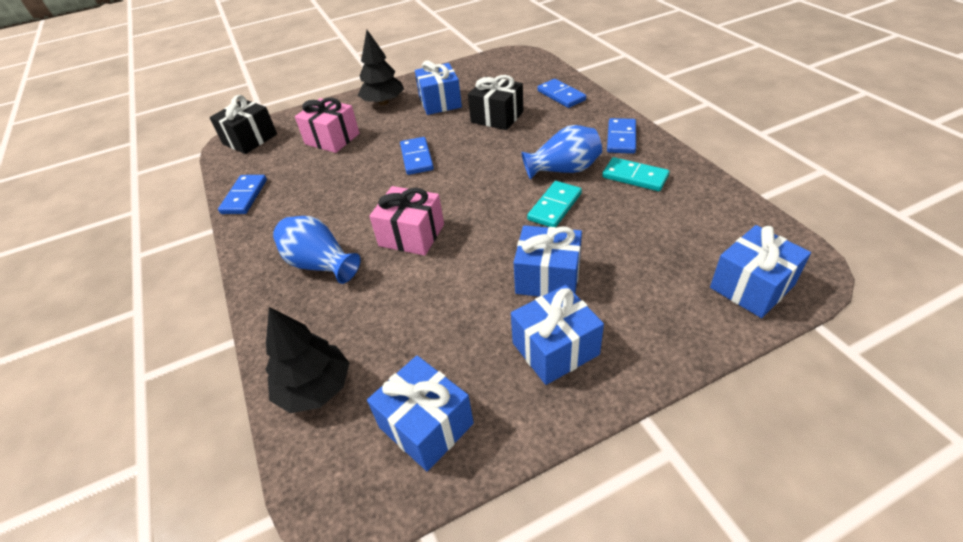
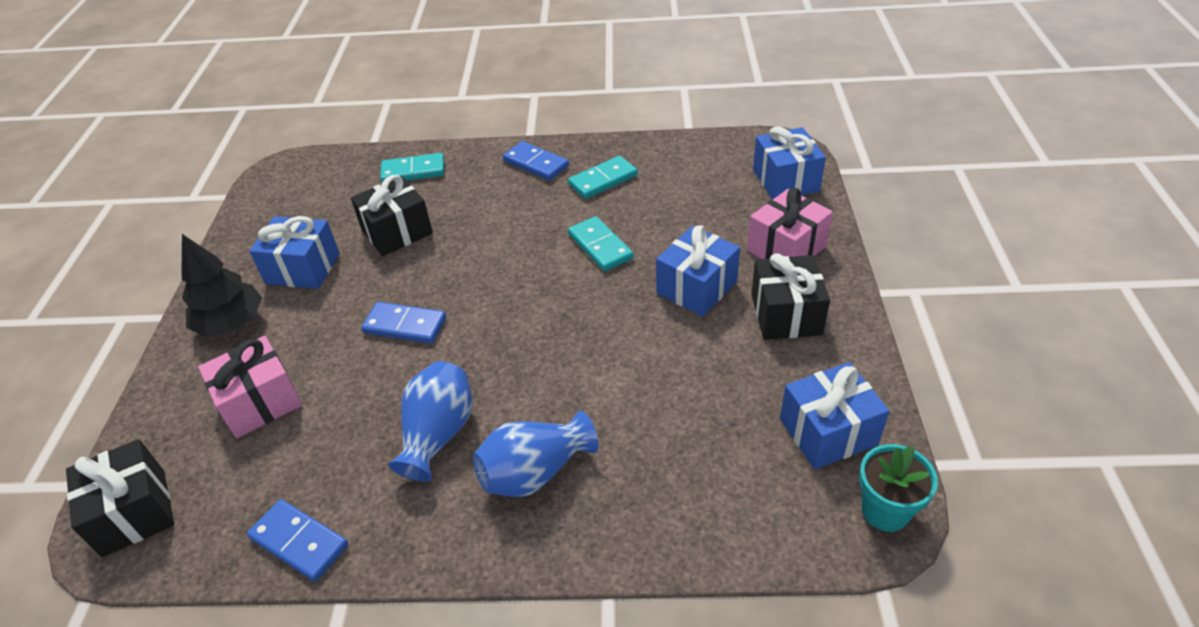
camera: 65 degrees left, 0 degrees up
(315, 388) = (737, 516): black tree -> none
(351, 498) = (885, 510): none -> turquoise flower pot
(411, 235) = (551, 370): pink gift -> pink gift (786, 248)
(555, 348) = (786, 314): blue gift -> black gift
(561, 95) = (413, 171): blue domino -> turquoise domino
(564, 170) = (548, 219): blue vase -> blue vase (438, 434)

